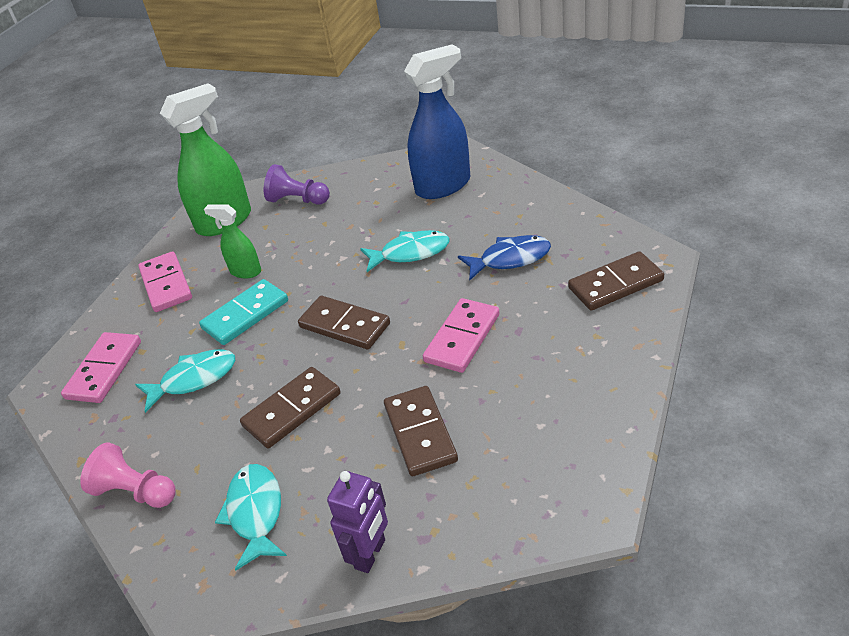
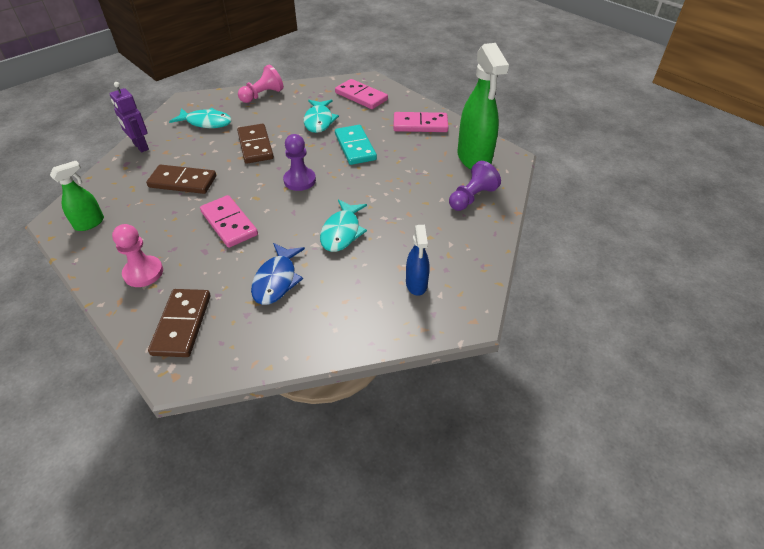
camera: 110 degrees right, 5 degrees up
(245, 271) = (401, 155): green spray bottle -> green spray bottle (90, 223)
(344, 325) = (299, 180): brown domino -> purple pawn
(443, 186) = (416, 284): blue spray bottle -> blue spray bottle, size x0.53
(589, 355) = (143, 272): none -> pink pawn

